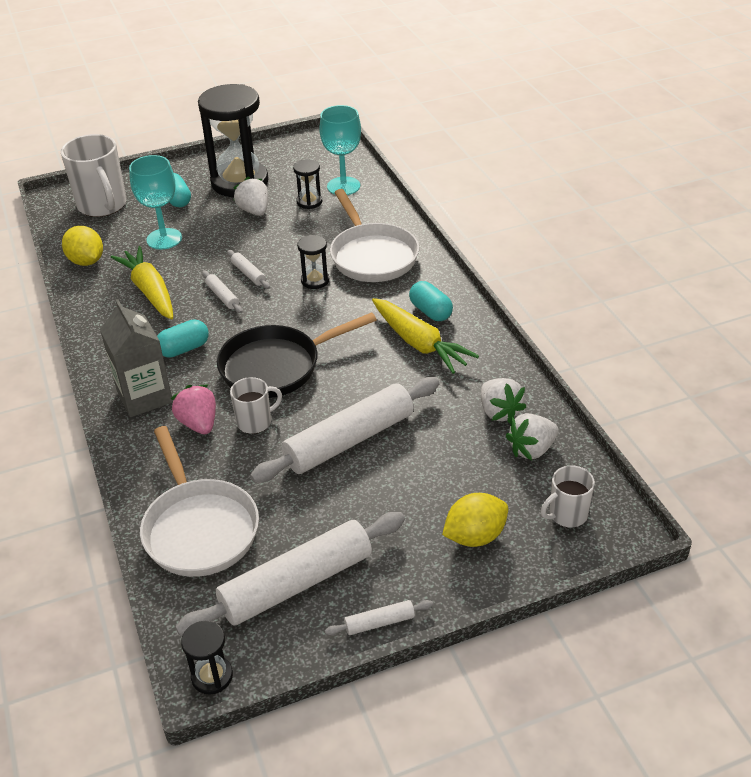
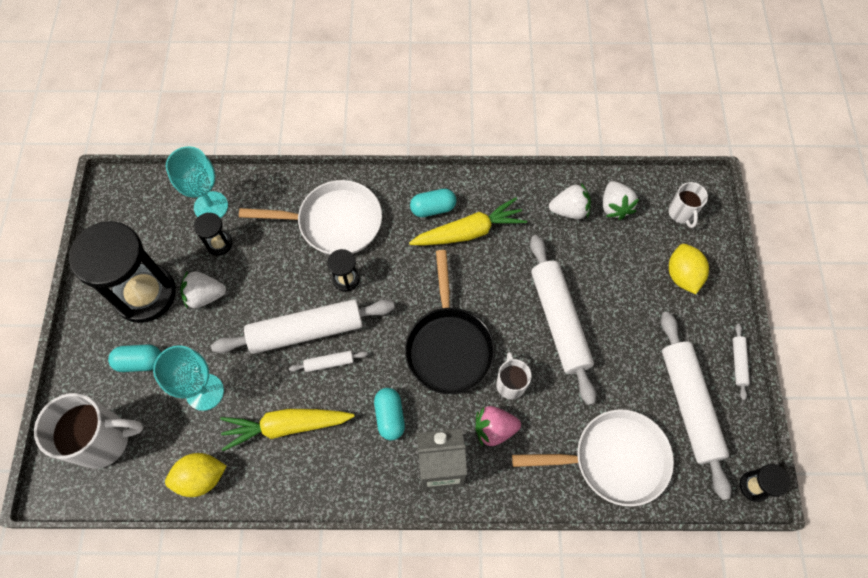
camera: 70 degrees left, 25 degrees up
(249, 274) = (306, 330): white rolling pin -> white rolling pin, size x2.35

